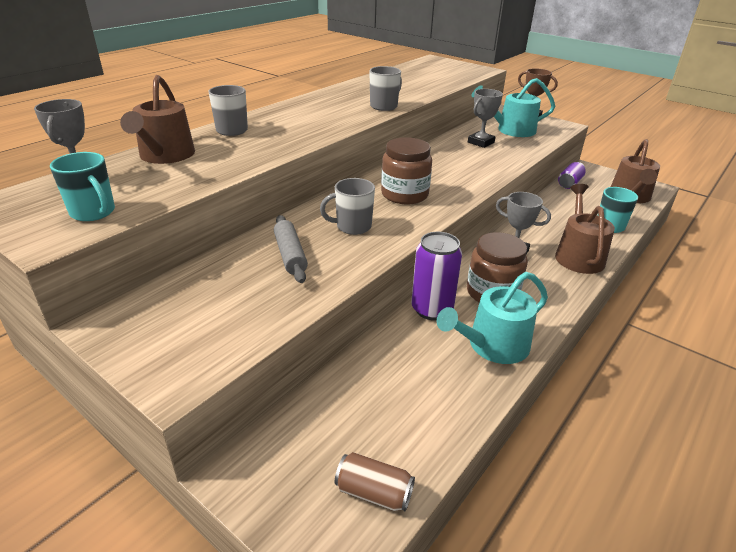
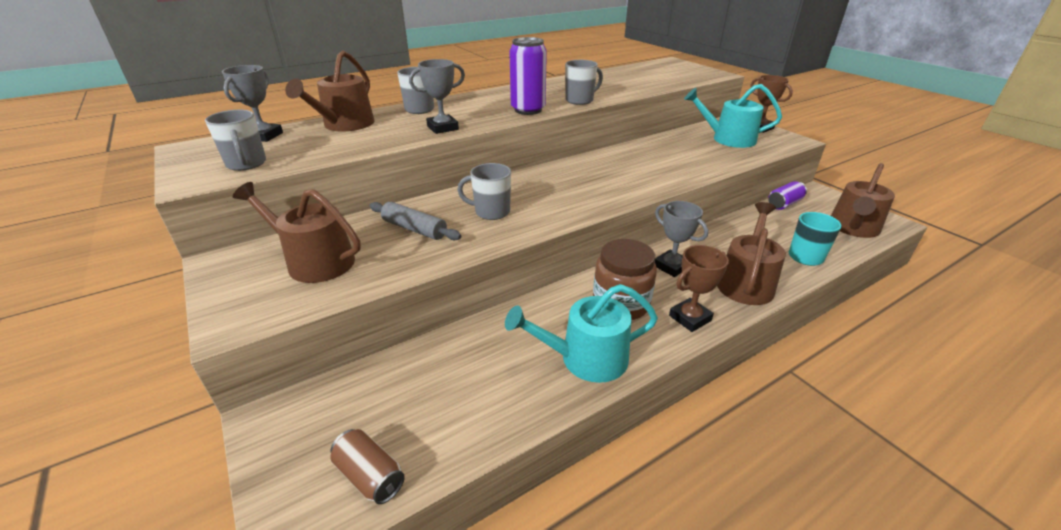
camera: 20 degrees right, 0 degrees up
(93, 212) = (246, 164): turquoise mug -> grey mug
(211, 305) = (314, 261): none -> brown watering can
(290, 255) = (414, 229): grey rolling pin -> grey rolling pin turned 60 degrees counterclockwise
(404, 194) = (565, 189): brown jar -> none
(432, 309) = (546, 308): purple can -> purple can (528, 110)
(481, 142) = (684, 148): grey trophy -> grey trophy (442, 128)
(553, 294) = (690, 318): none -> brown trophy

